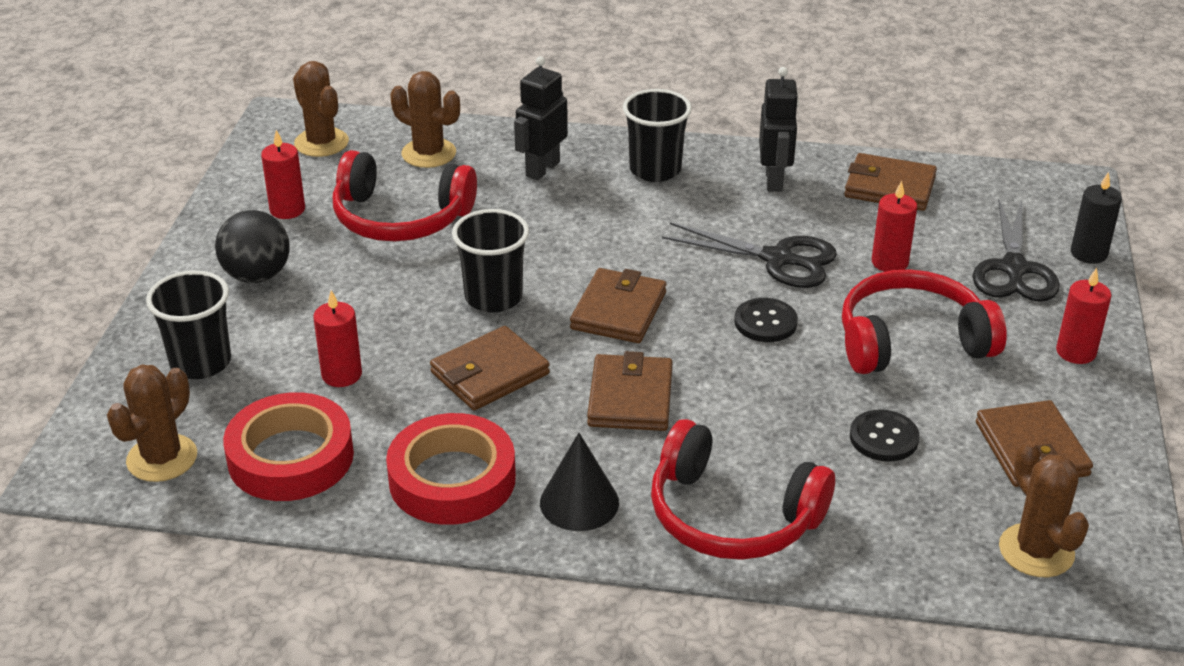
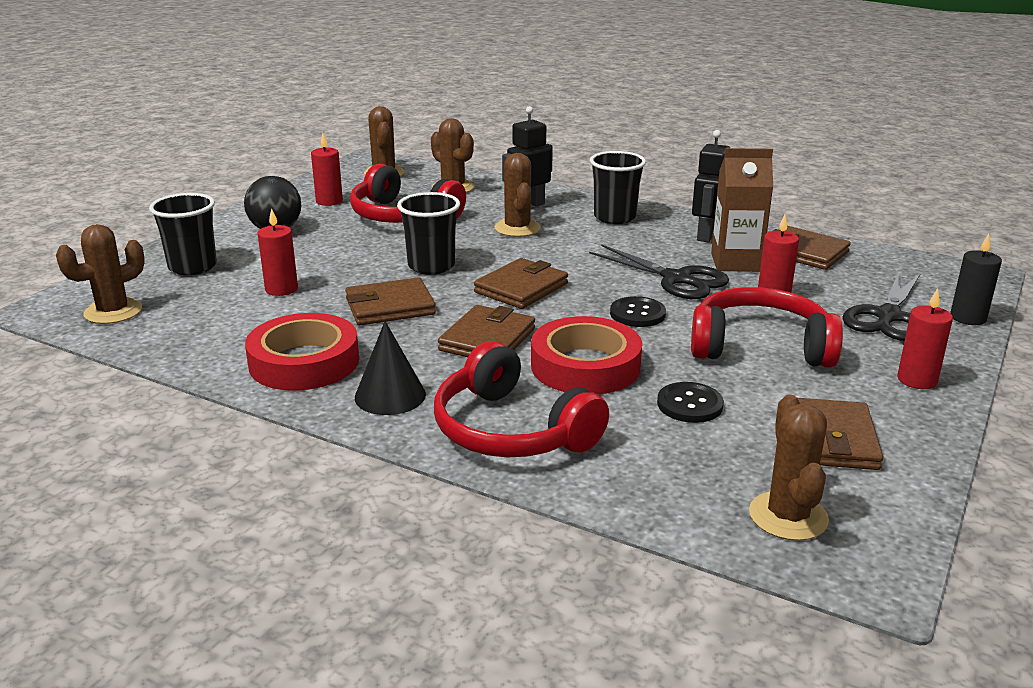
camera: 20 degrees right, 10 degrees down
(291, 457) = (200, 327): red tape -> red tape (585, 366)
(553, 212) = (517, 228): none -> brown cactus
(826, 218) = (736, 262): none -> brown carton

